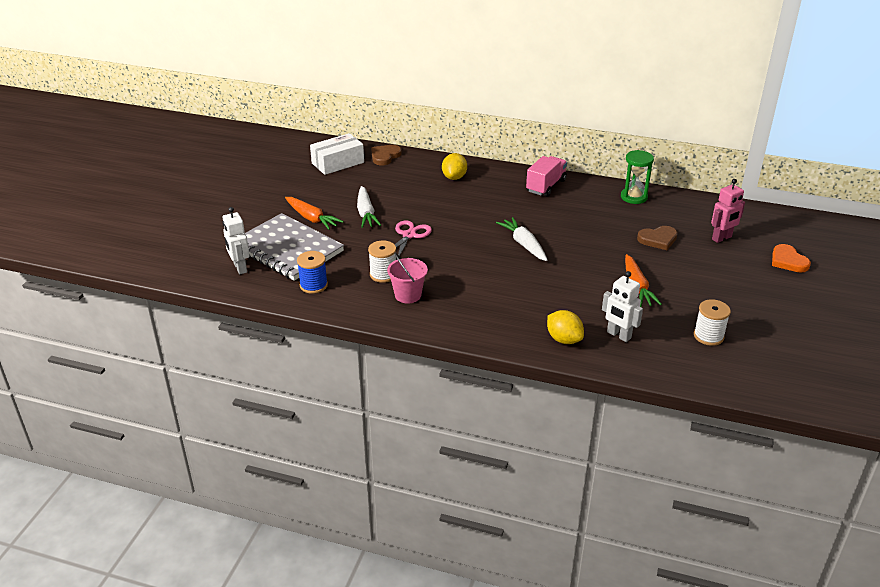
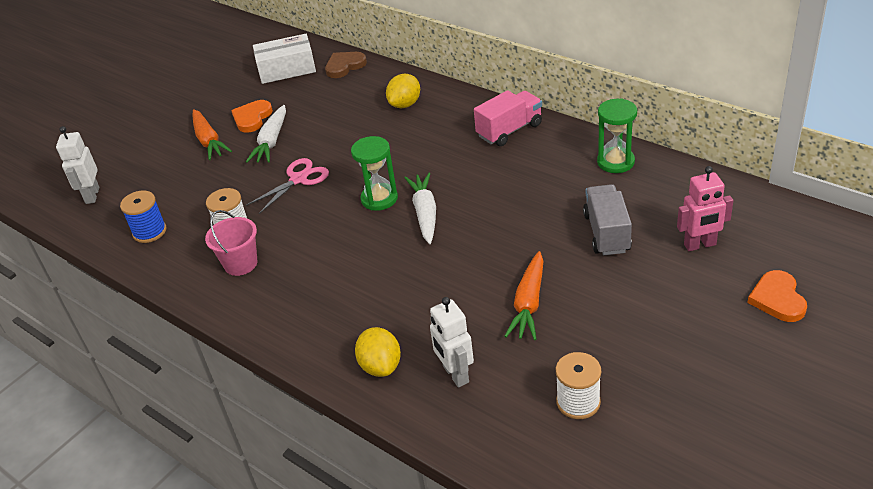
camera: 25 degrees right, 5 degrees up
(287, 249) = (155, 179): grey notebook -> none
(336, 199) = (252, 118): none -> orange heart
(482, 240) = (379, 199): none -> green hourglass
(658, 239) = (606, 233): brown heart -> grey truck

